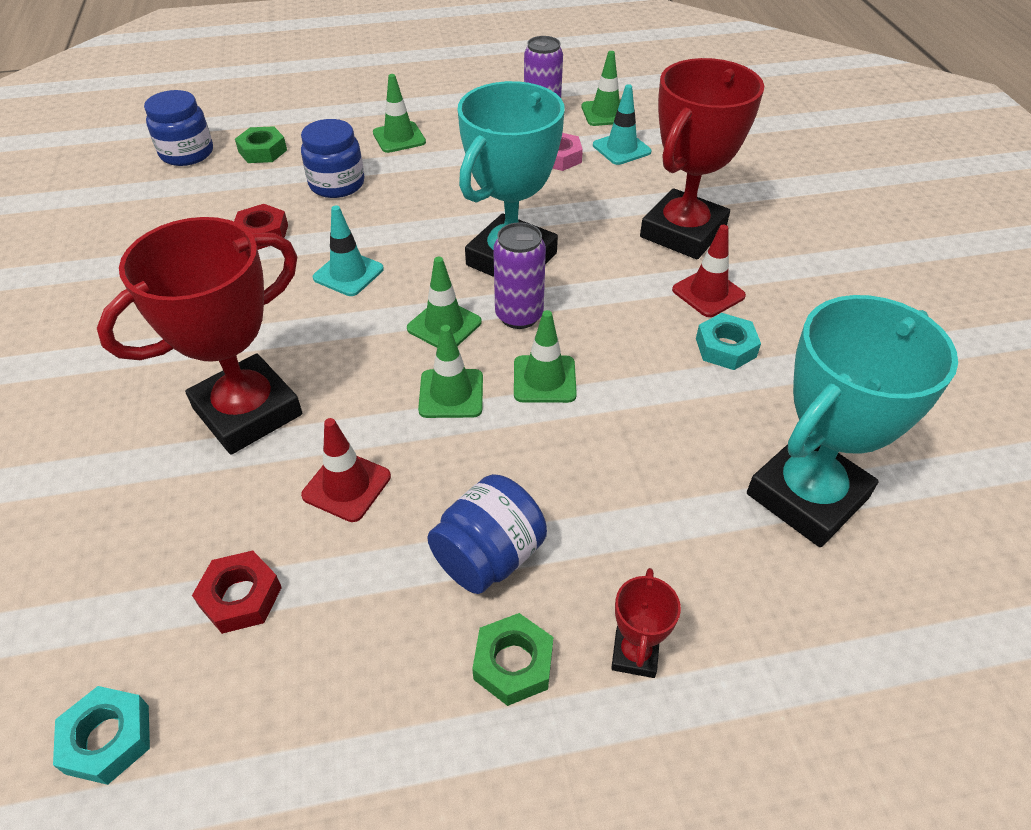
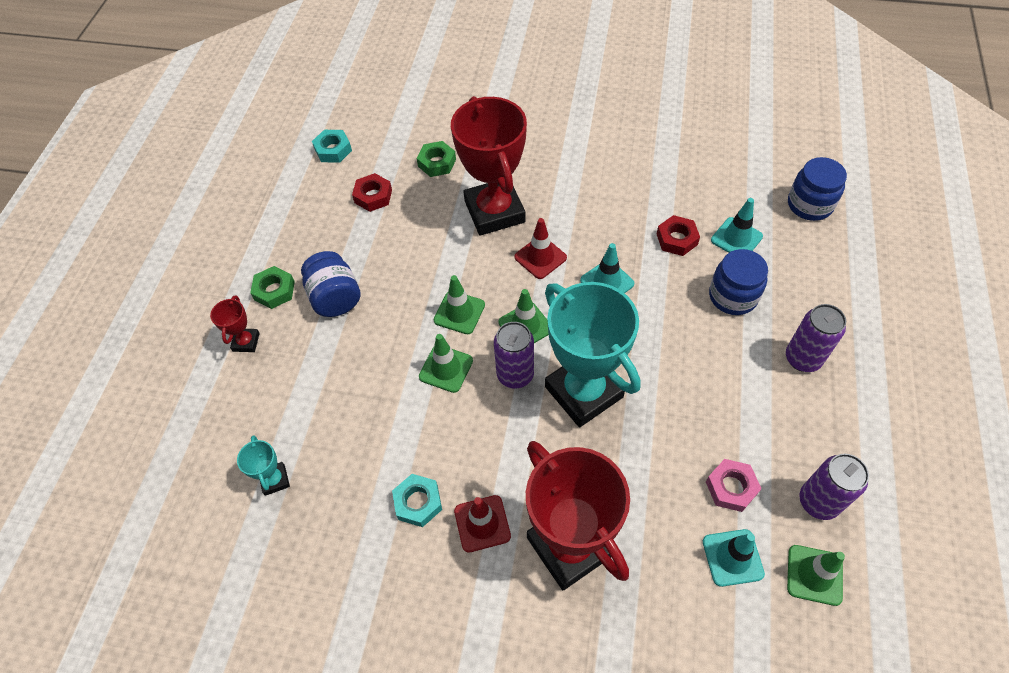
camera: 115 degrees right, 10 degrees up
(250, 192) = (736, 238): none -> turquoise traffic cone
(263, 151) = (801, 254): green nut -> green nut (437, 163)
(346, 486) = (416, 247): red traffic cone -> red traffic cone (540, 257)
(399, 137) = (802, 359): green traffic cone -> purple can
(634, 654) = (246, 342): red trophy -> red trophy turned 60 degrees clockwise
(807, 496) = (275, 480): turquoise trophy -> turquoise trophy, size x0.43

